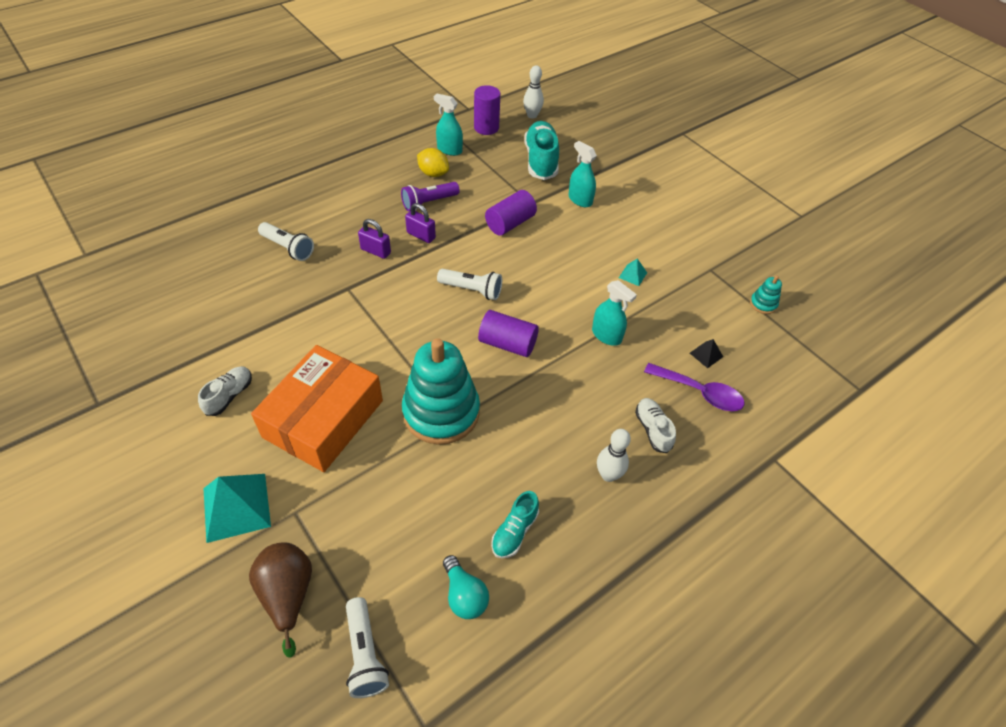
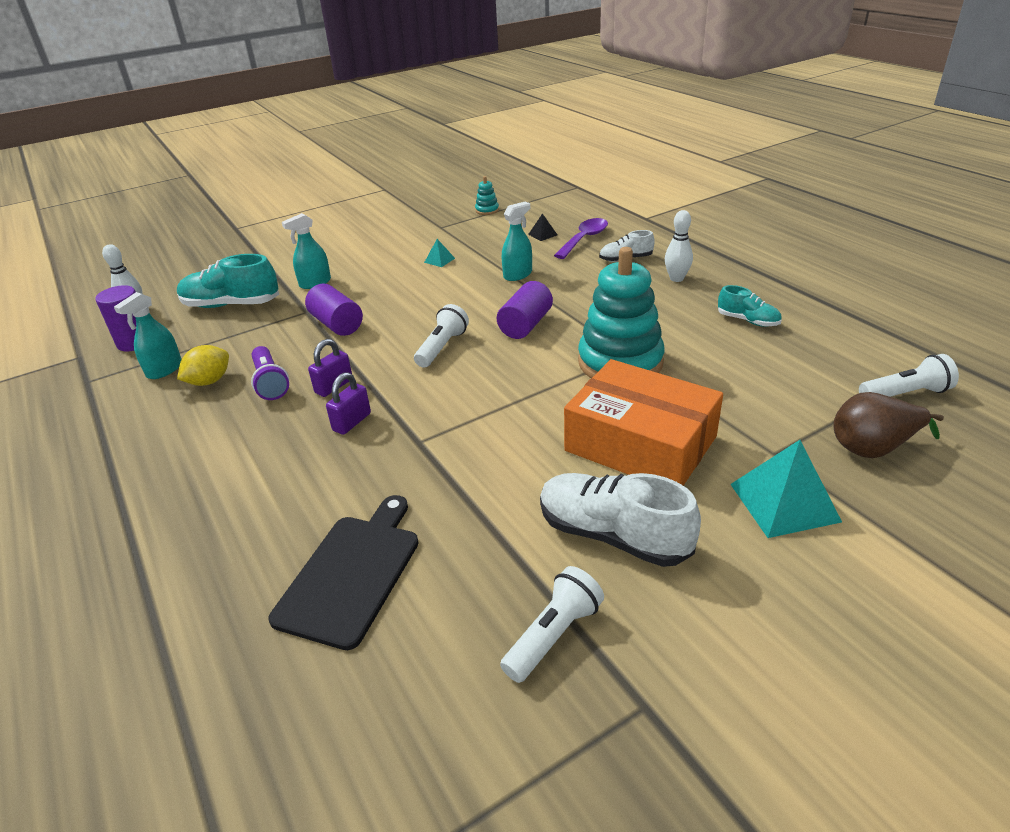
camera: 80 degrees left, 15 degrees down
(229, 396) = (613, 535): white shoe -> white shoe, size x1.79
(230, 271) = (351, 574): none -> black cutting board
(288, 248) = (316, 510): white flashlight -> white flashlight (553, 635)
(464, 595) = (821, 344): turquoise light bulb -> none

